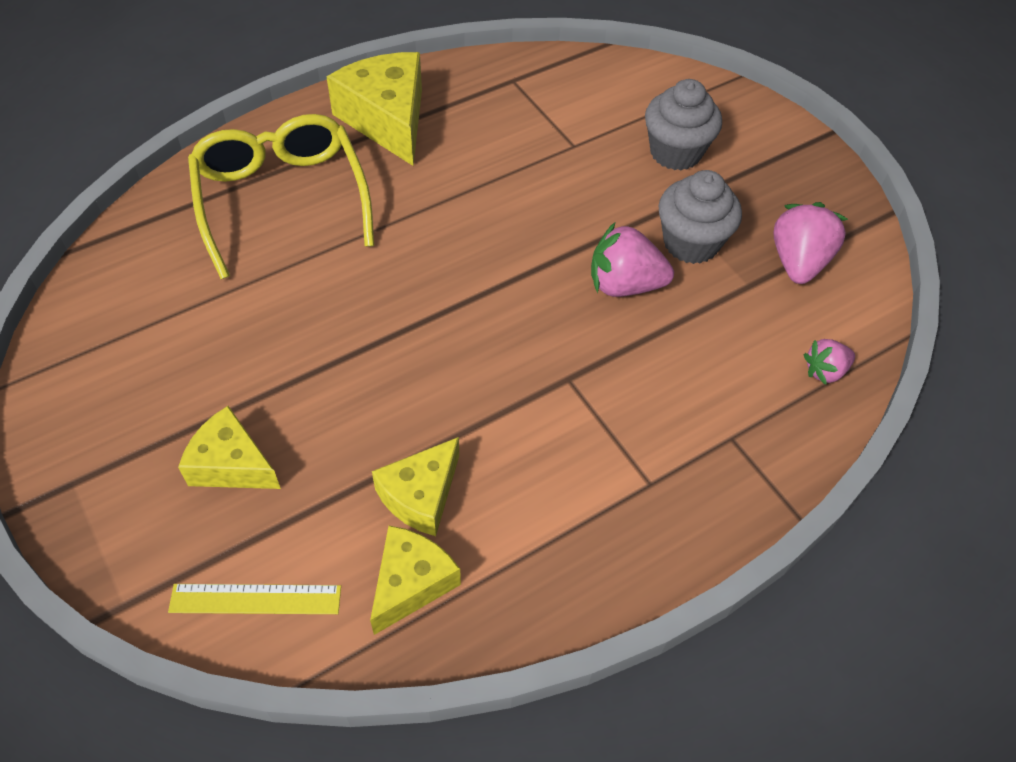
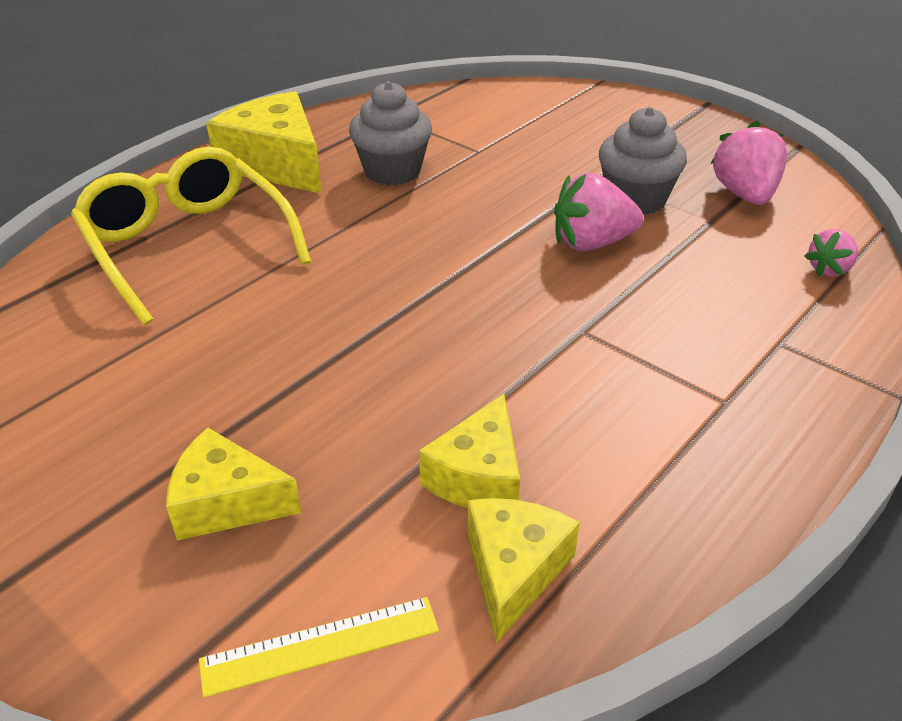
camera: 15 degrees left, 15 degrees down
(675, 152) = (578, 139): grey cupcake -> grey cupcake (392, 171)

